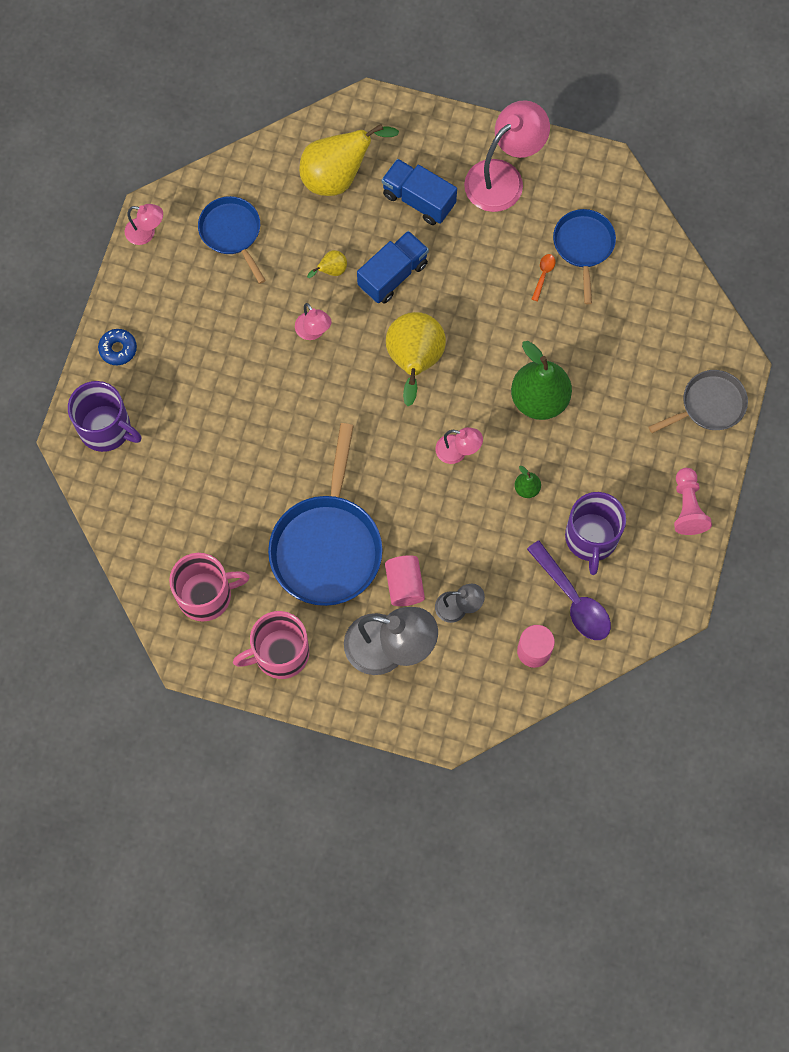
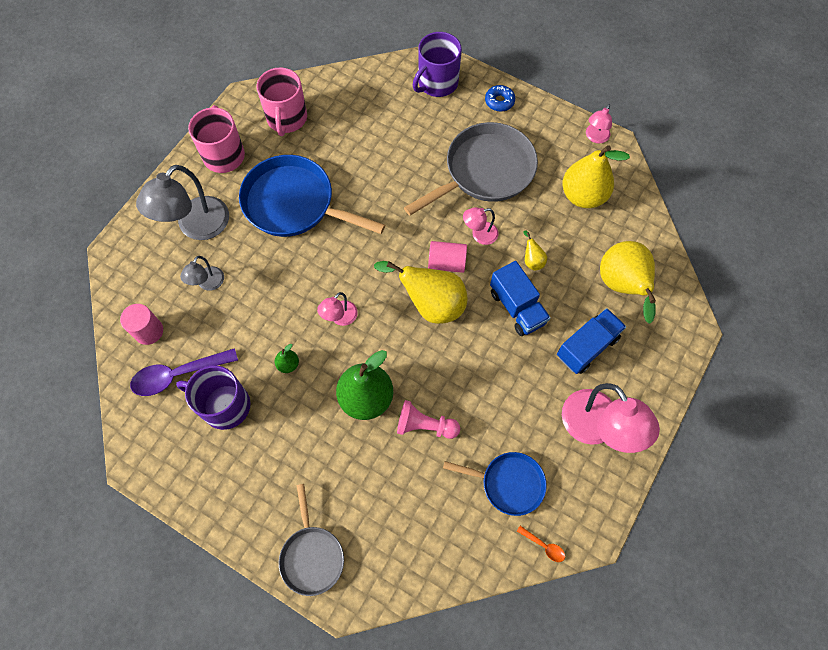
camera: 105 degrees right, 5 degrees down
(226, 344) = (484, 171): none -> grey pan
(232, 233) = (583, 196): blue pan -> yellow pear
(404, 585) = (242, 250): pink cylinder -> pink cylinder (446, 263)
(543, 275) = (487, 436): orange spoon -> orange spoon (544, 546)
(687, 507) = (220, 501): pink pawn -> pink pawn (425, 425)

